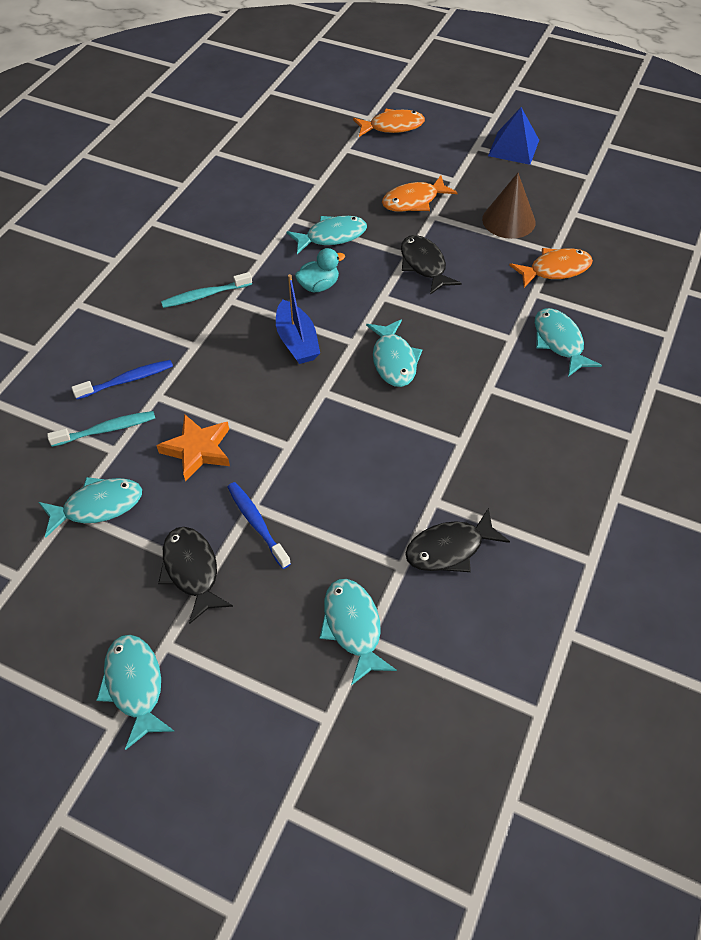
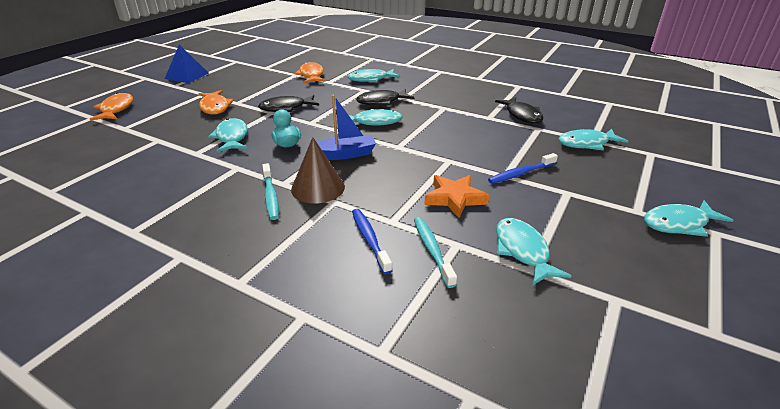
camera: 85 degrees left, 20 degrees down
(192, 571) = (570, 200): black fish -> black fish (381, 102)
(508, 220) = (259, 82): brown cone -> brown cone (318, 188)

